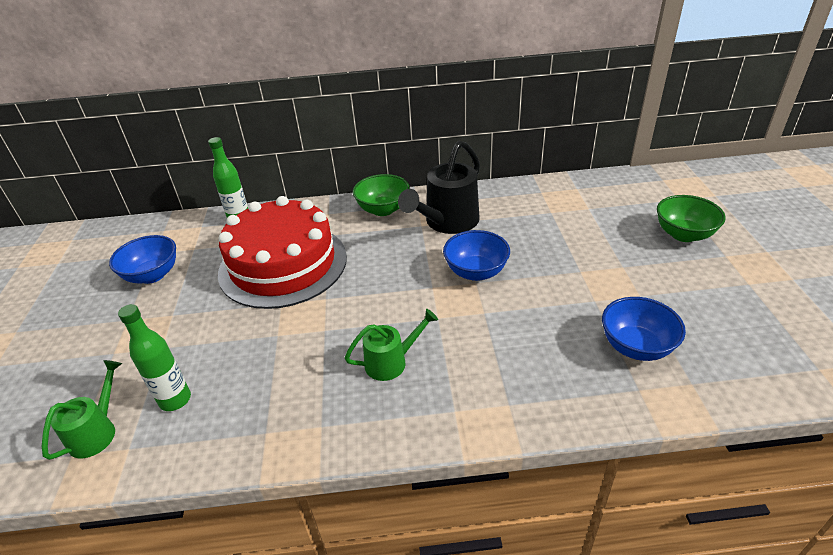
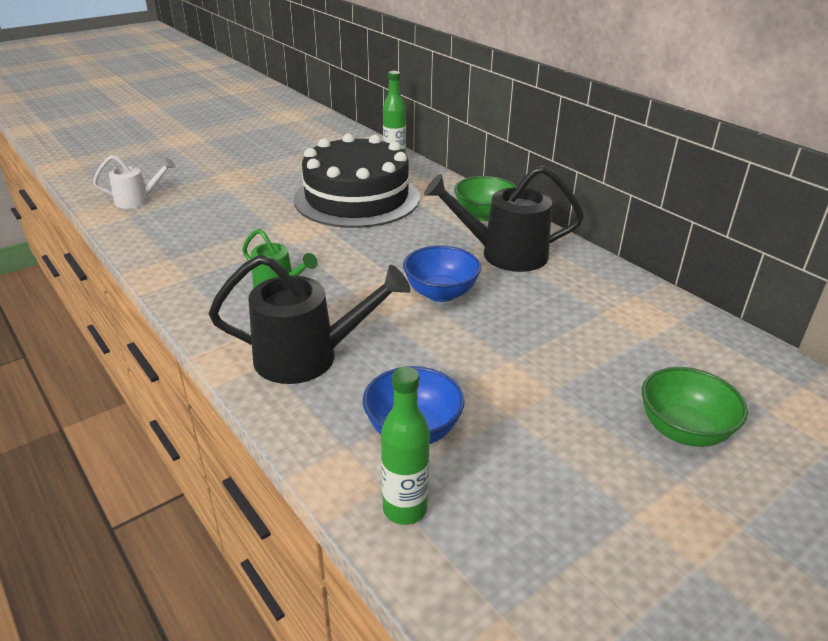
camera: 55 degrees right, 5 degrees down
(97, 431) = (138, 200): green watering can -> white watering can
(152, 275) = (296, 156): blue bowl -> none
(175, 400) = (180, 214): green bottle -> green bottle (405, 509)
(283, 264) = (357, 198): red cake -> black cake
(514, 374) = (309, 357): none -> black watering can

